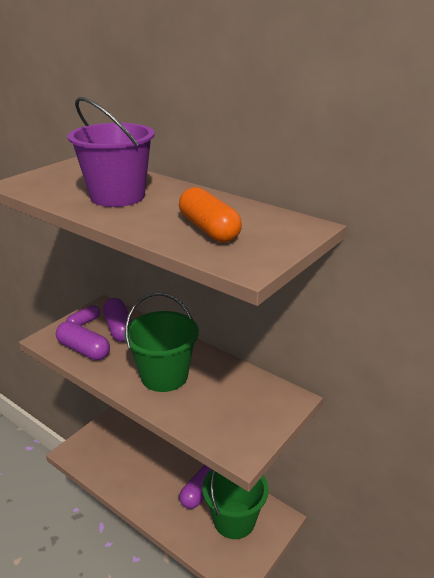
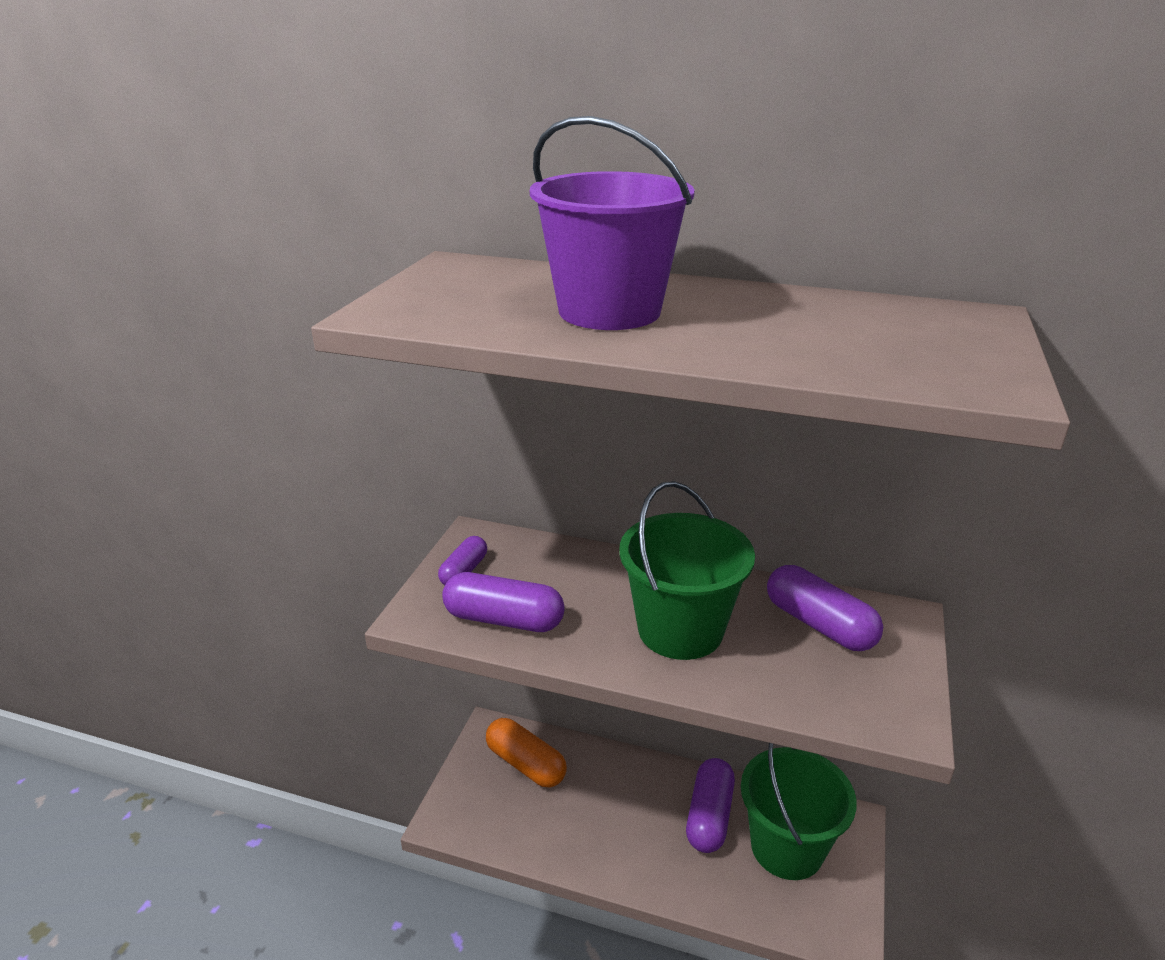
camera: 20 degrees left, 0 degrees up
(119, 328) = (536, 568): purple capsule -> purple capsule (819, 624)
(209, 229) = (845, 341): orange capsule -> orange capsule (525, 764)

